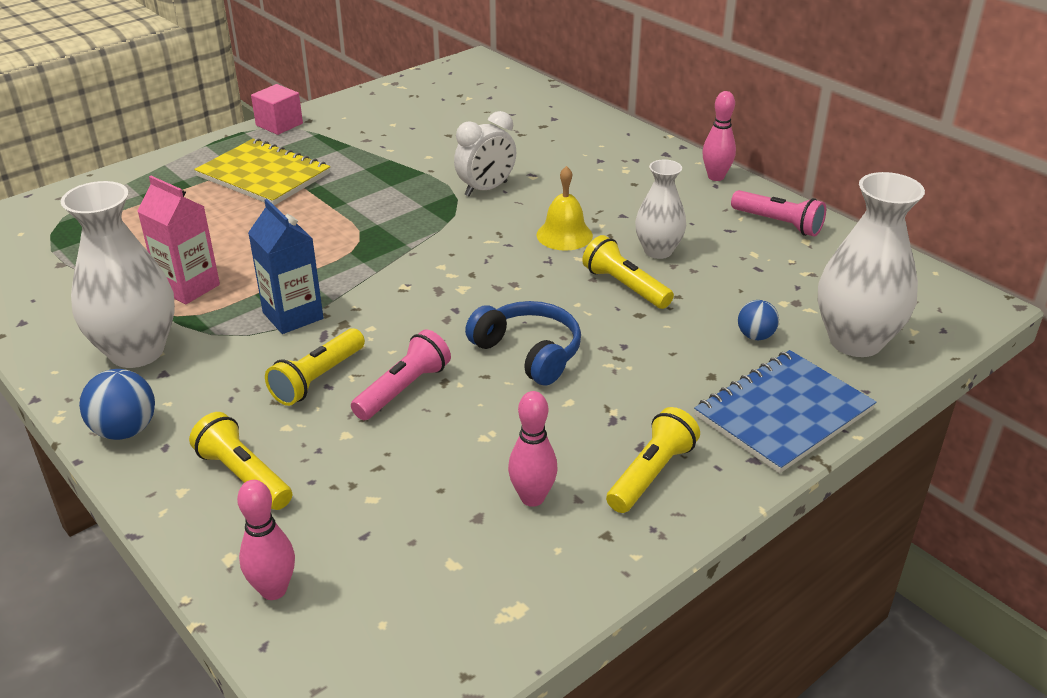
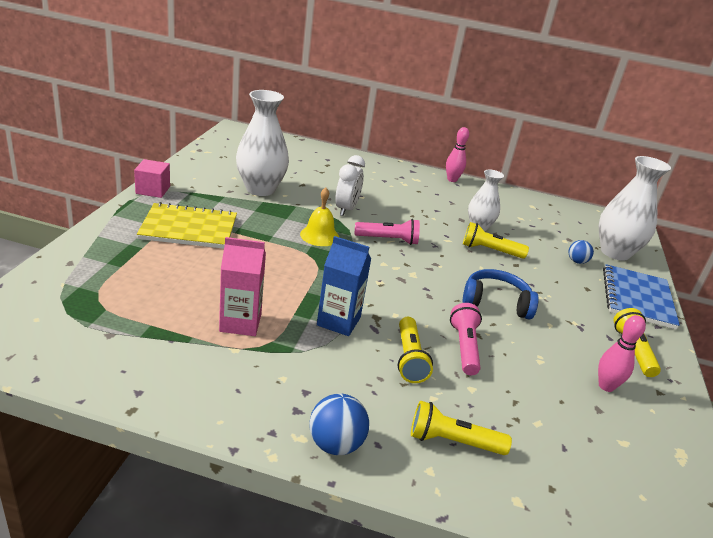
camera: 40 degrees left, 5 degrees down
(137, 351) = (265, 383): white vase -> white vase (260, 189)
(273, 590) = (568, 508): pink bowling pin -> none
(564, 235) = (423, 228): yellow bell -> yellow bell (319, 236)
(778, 224) = (510, 199): pink flashlight -> pink flashlight (388, 240)

